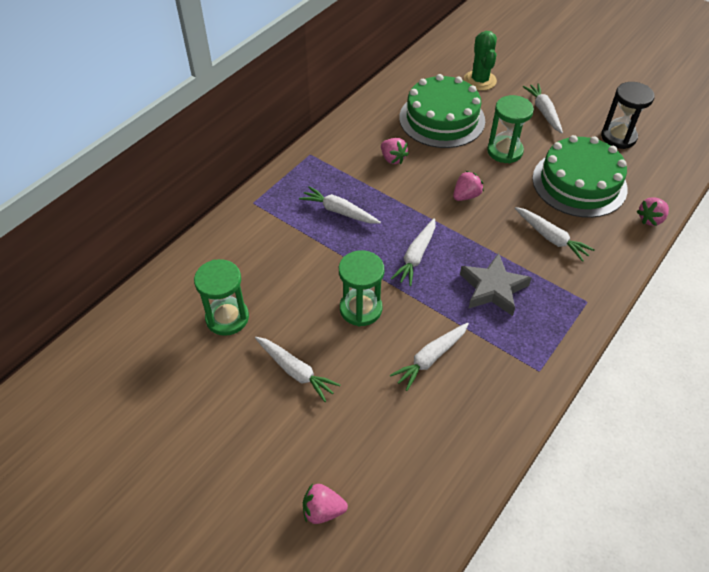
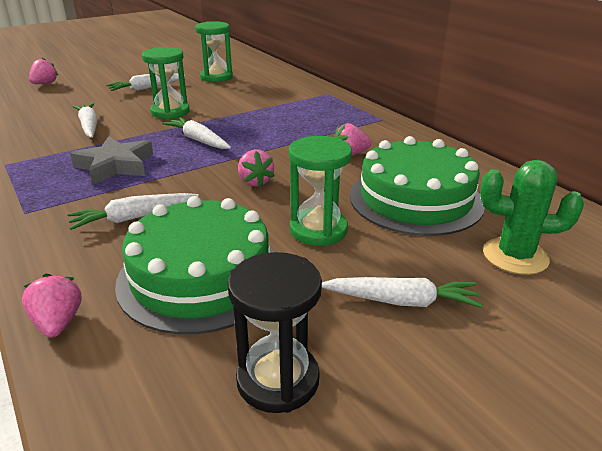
camera: 110 degrees right, 20 degrees down
(339, 211) = (289, 120): white carrot -> none

